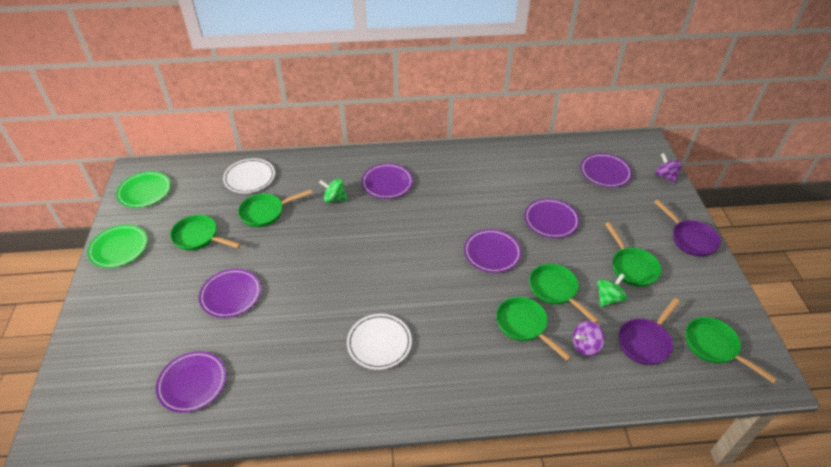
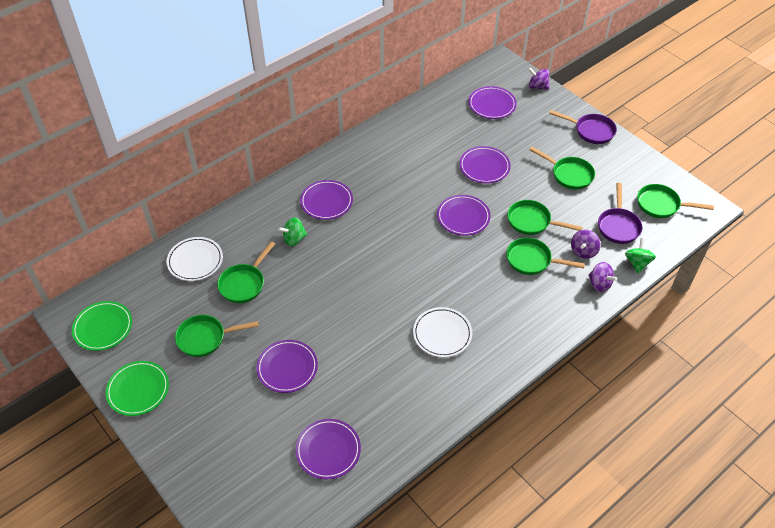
camera: 35 degrees left, 5 degrees up
(575, 387) = (599, 284): none -> purple spinning top
(608, 298) = (571, 207): green spinning top -> green spinning top (637, 263)

